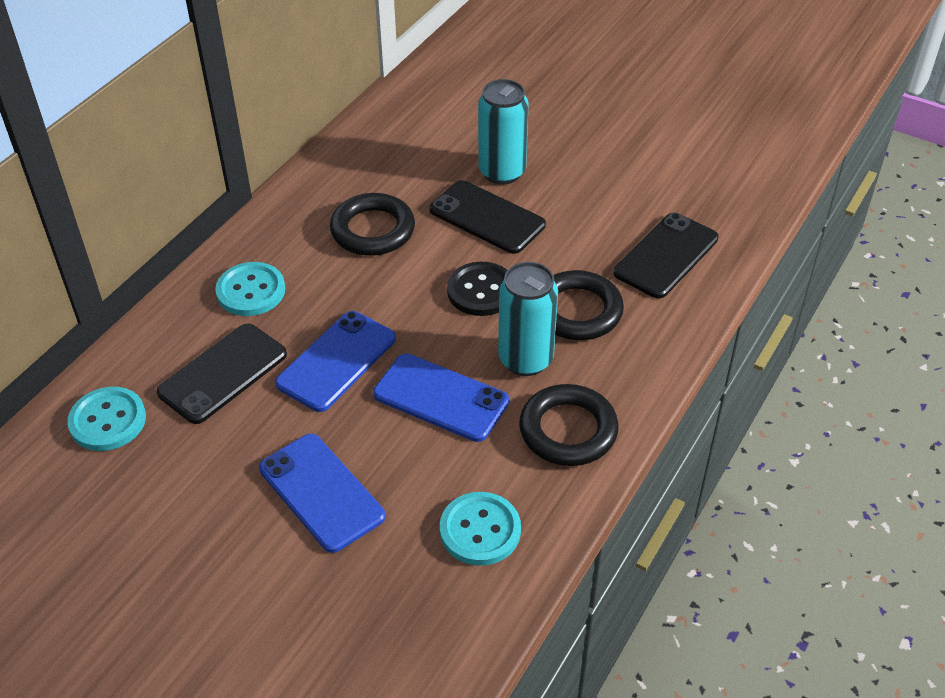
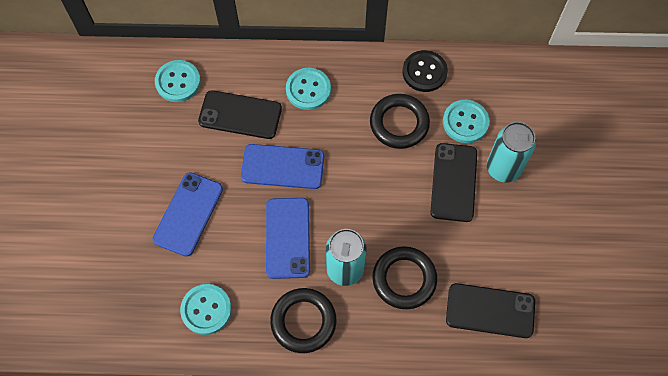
camera: 60 degrees right, 20 degrees up
(420, 176) = (465, 122): none -> turquoise button
(481, 291) = (386, 214): black button -> black button (424, 72)

